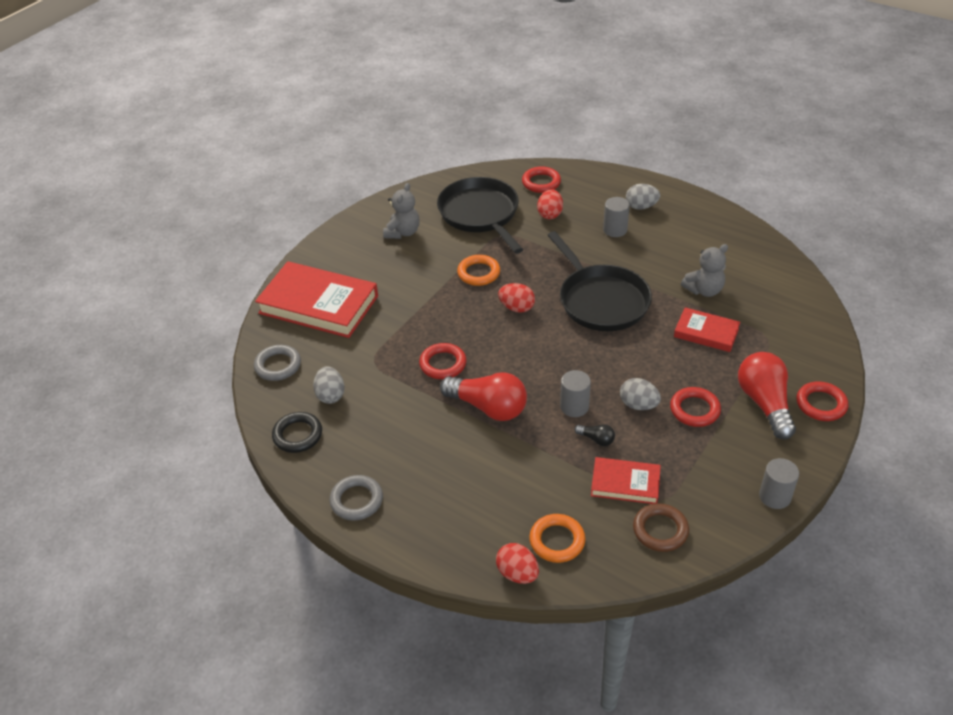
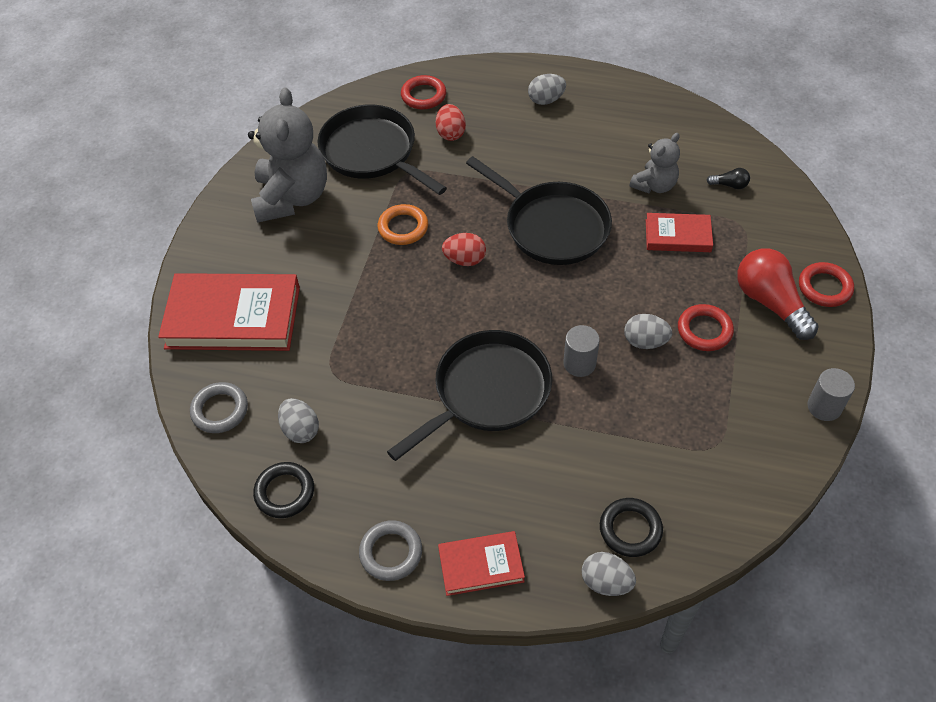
camera: 20 degrees left, 10 degrees up
(403, 232) = (292, 198): grey teddy bear -> grey teddy bear, size x1.84
(443, 364) = (413, 353): red ring -> none
(488, 407) = (487, 392): red light bulb -> black pan
(517, 573) = (606, 582): red egg -> grey egg
(557, 541) = (630, 529): orange ring -> black ring
(596, 439) = (619, 396): black light bulb -> black light bulb (729, 185)
(615, 230) = (530, 135): grey cylinder -> none
(625, 483) = (671, 439): red book -> red book (481, 565)
(660, 530) = (729, 482): brown ring -> none

